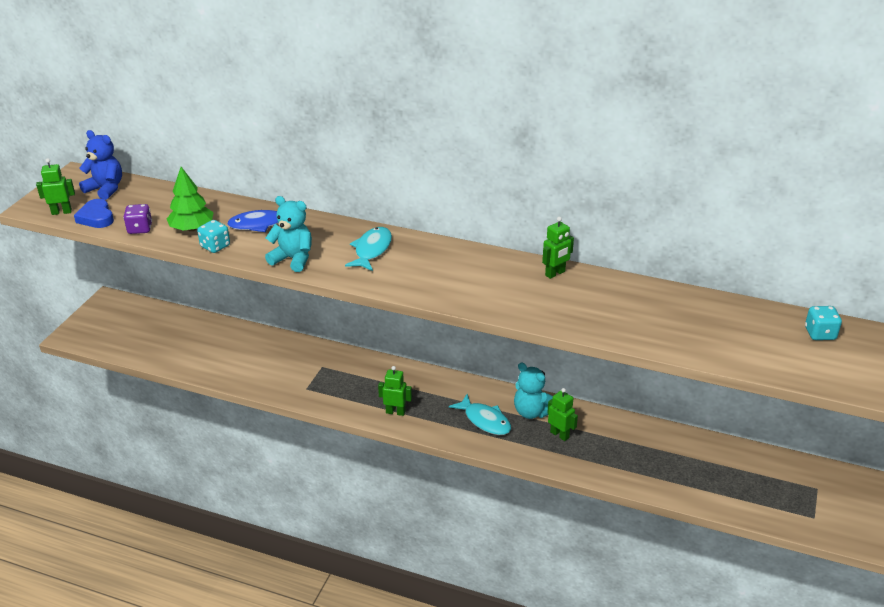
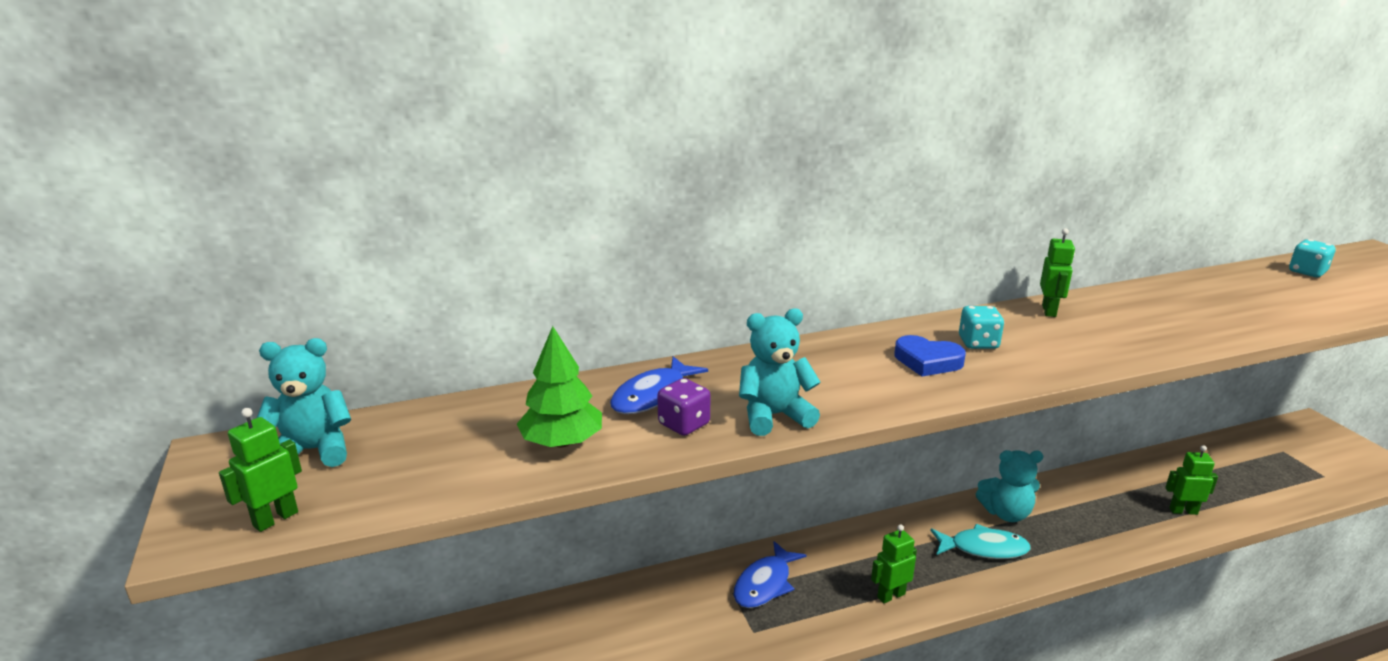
camera: 40 degrees left, 10 degrees down
(96, 217) = (363, 497): blue heart -> blue heart (927, 361)
(106, 189) = (313, 451): blue teddy bear -> turquoise teddy bear
(140, 229) = (475, 479): purple dice -> purple dice (684, 424)
(215, 246) = (640, 449): turquoise dice -> turquoise dice (978, 343)
(342, 371) = (765, 584): none -> blue fish
(372, 250) = (842, 365): turquoise fish -> none
(559, 434) = (1062, 521): green robot -> green robot (1183, 511)

